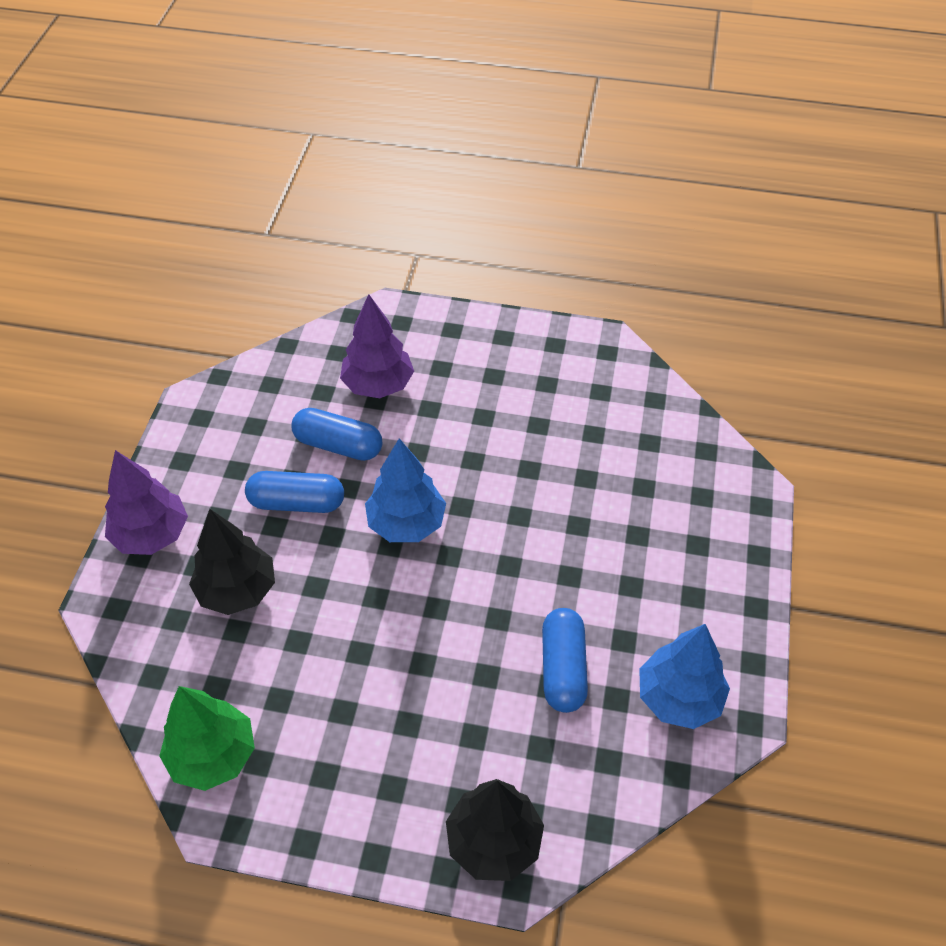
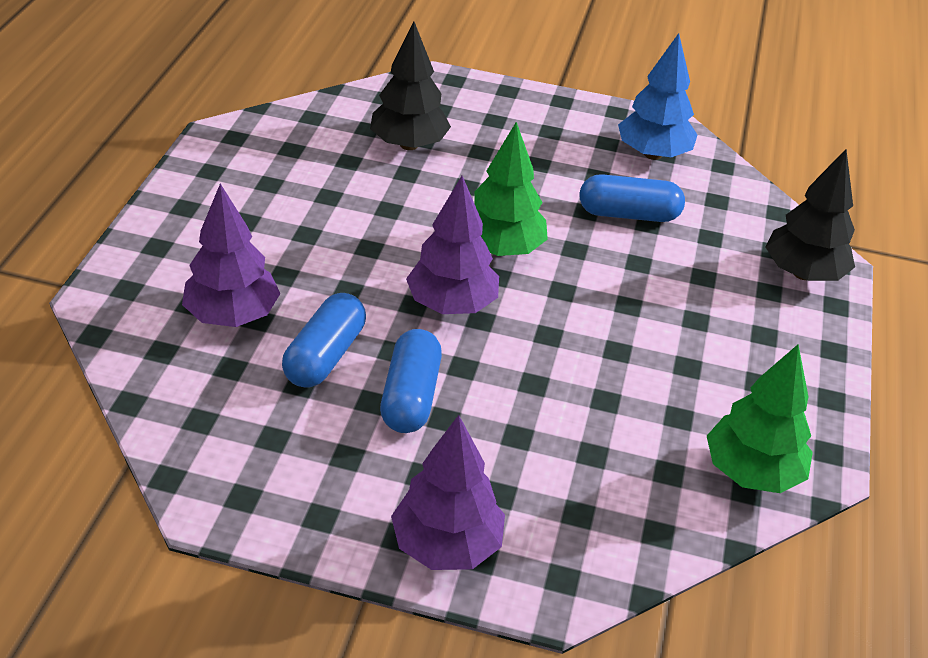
camera: 90 degrees left, 10 degrees down
(237, 590) = (537, 453): black tree -> black tree (409, 144)
(406, 523) = (452, 304): blue tree -> purple tree
(487, 558) = (502, 249): none -> green tree

